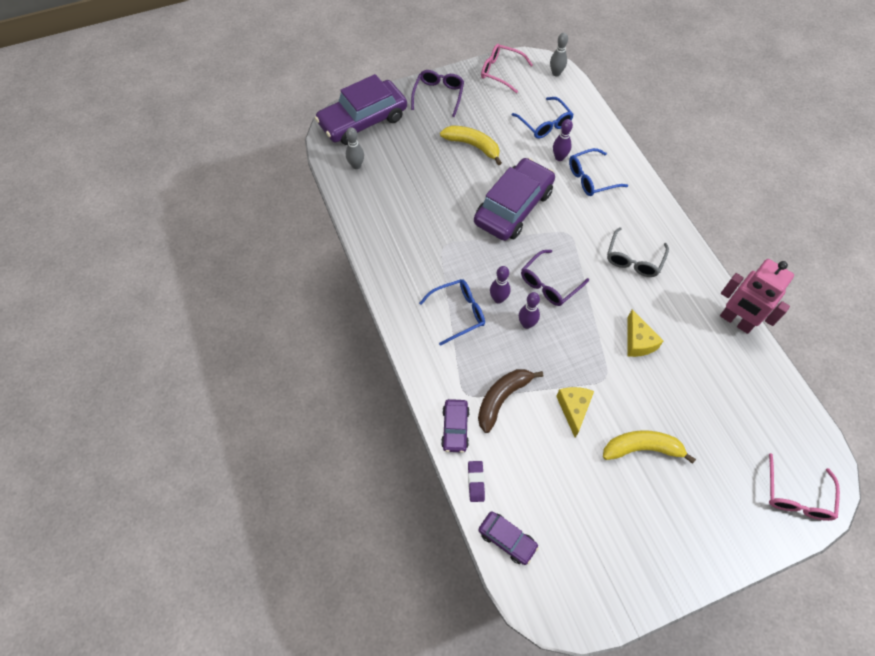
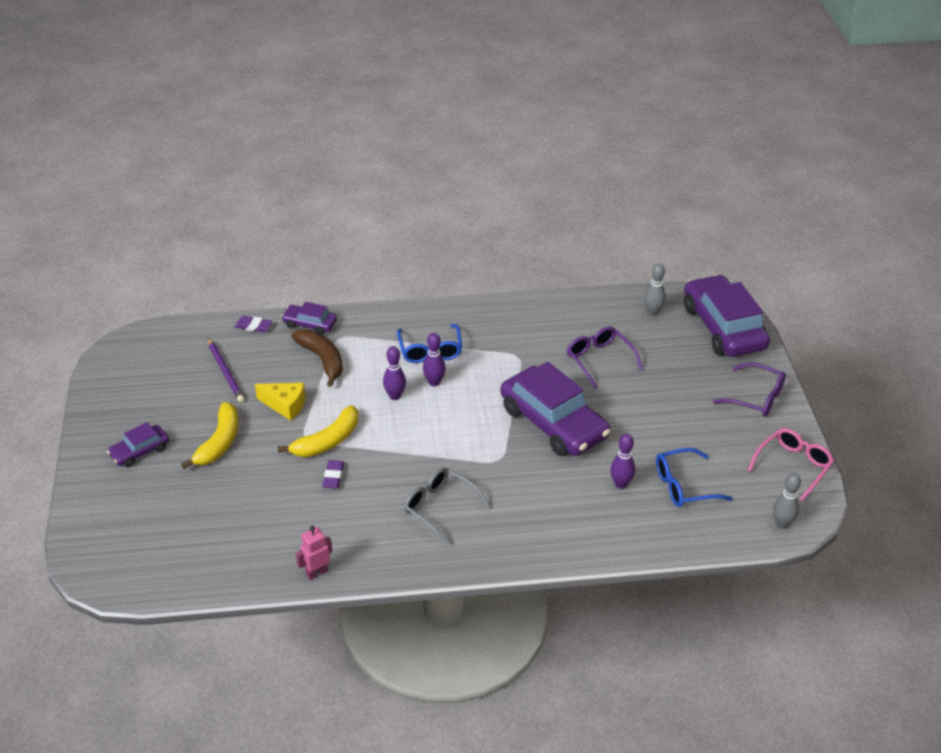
camera: 105 degrees right, 20 degrees down
(473, 146) = (660, 410): yellow banana -> yellow banana (327, 441)
(507, 539) = (194, 334): purple car -> purple car (140, 451)
(549, 284) = (436, 426): purple glasses -> purple glasses (599, 360)
(551, 482) = (225, 372): none -> purple pencil
(591, 178) = (577, 505): blue glasses -> none
(638, 341) = (333, 476): yellow cheese -> purple eraser
(736, 321) = (317, 573): pink robot -> pink robot, size x0.52
(796, 496) = (104, 543): pink glasses -> none

